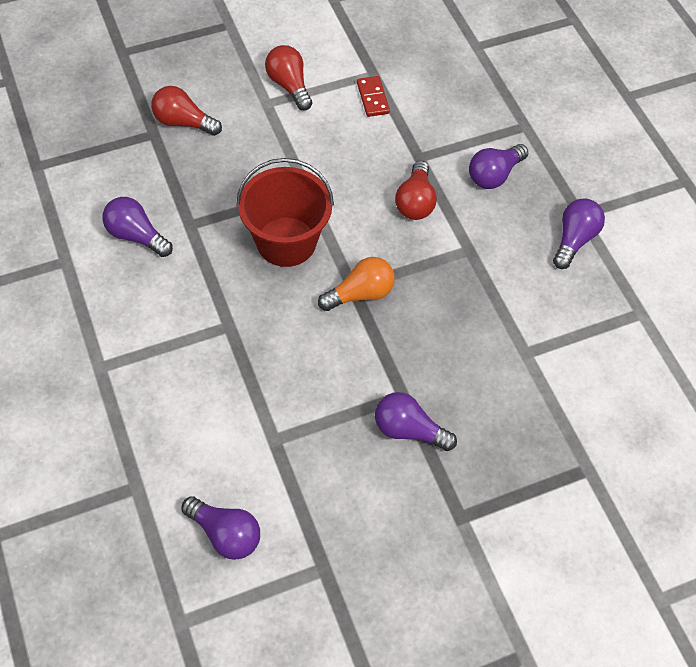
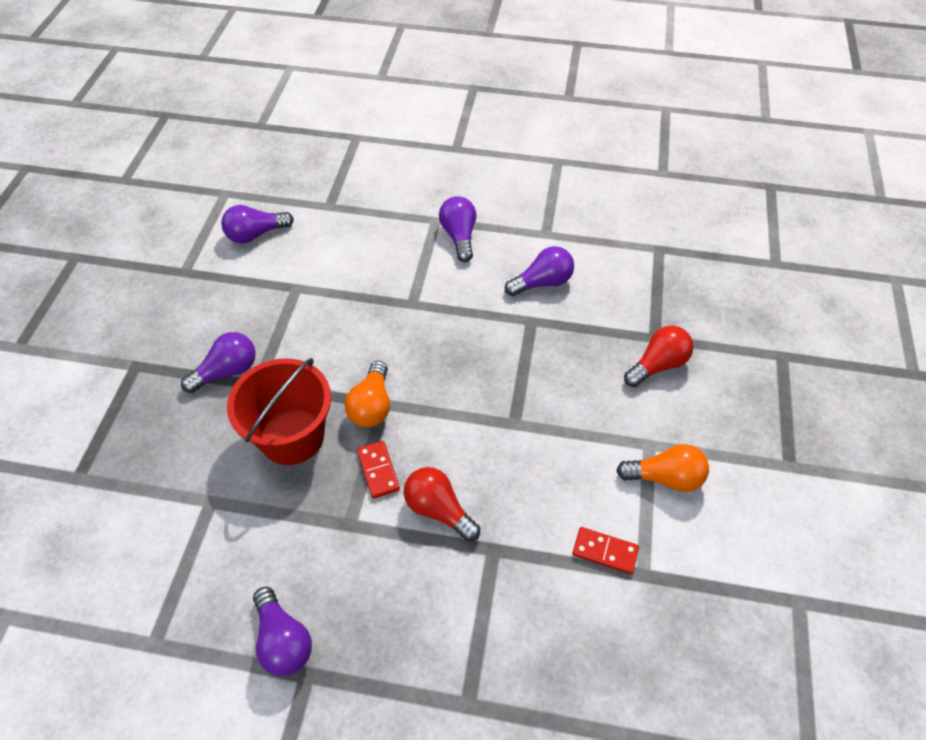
camera: 125 degrees right, 5 degrees down
(286, 242) = (466, 379): red bucket -> red bucket (292, 436)
(289, 85) = (665, 477): red light bulb -> orange light bulb
(414, 256) = (378, 470): none -> red domino
(494, 175) = (420, 613): purple light bulb -> purple light bulb (459, 236)

